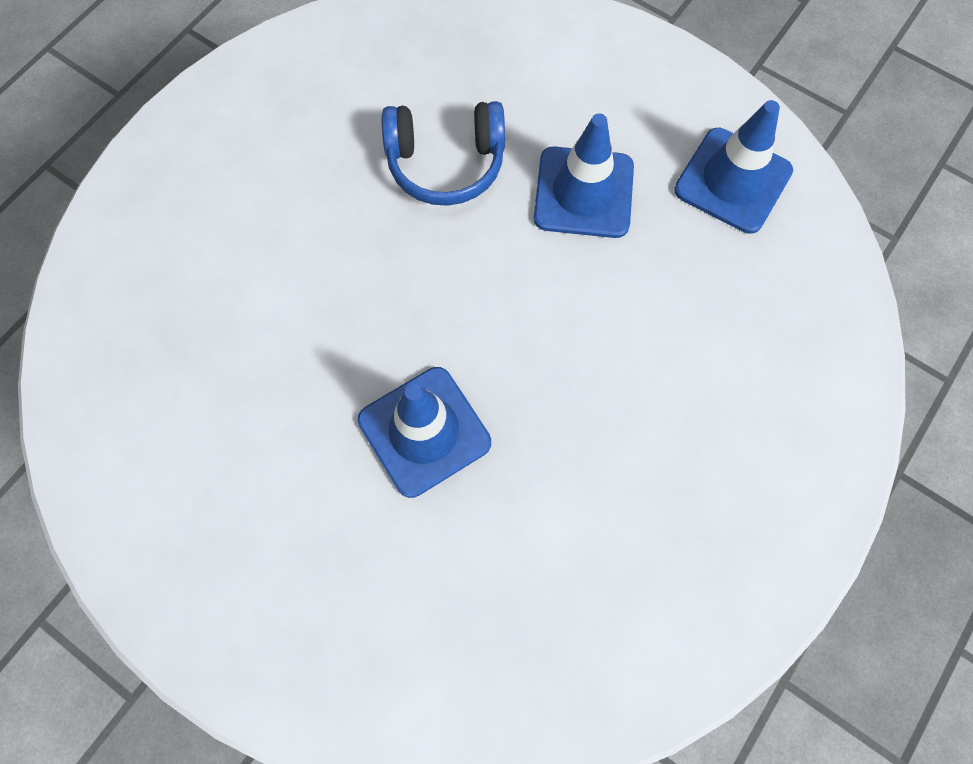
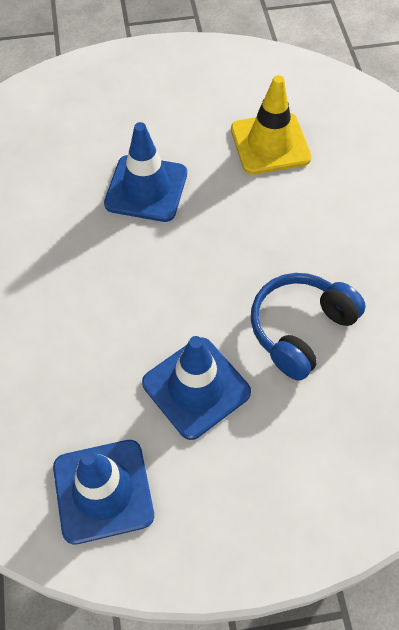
camera: 135 degrees right, 10 degrees down
(239, 365) = (270, 144): none -> yellow traffic cone

